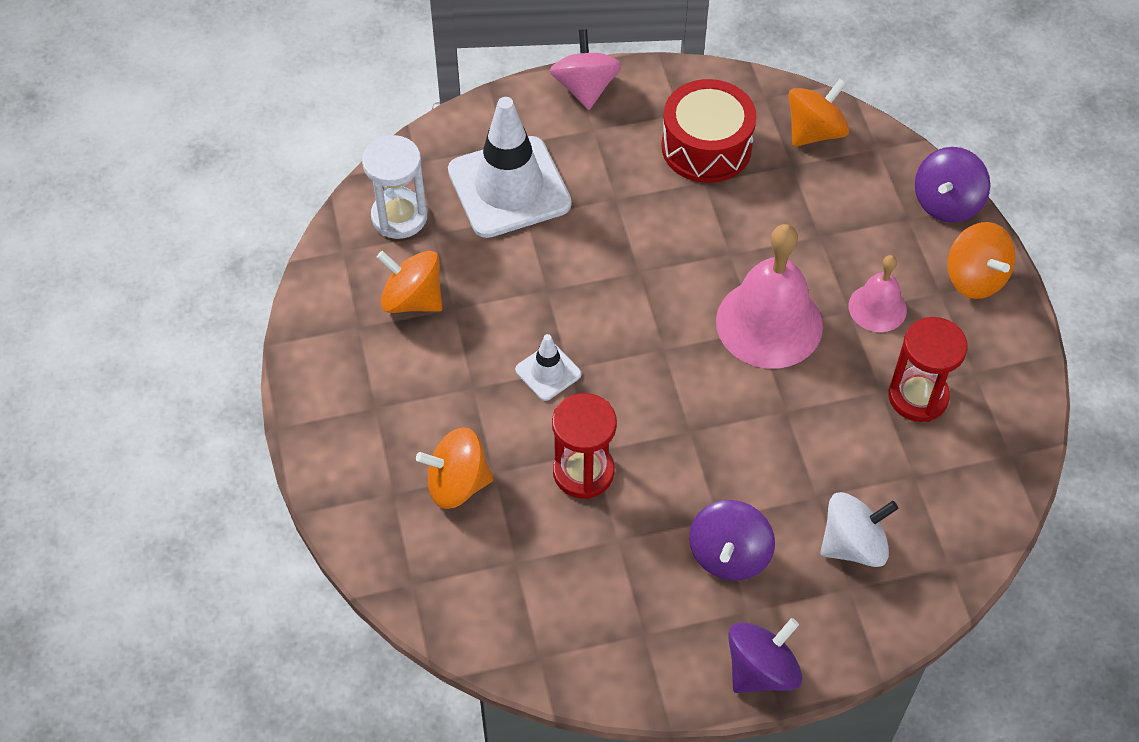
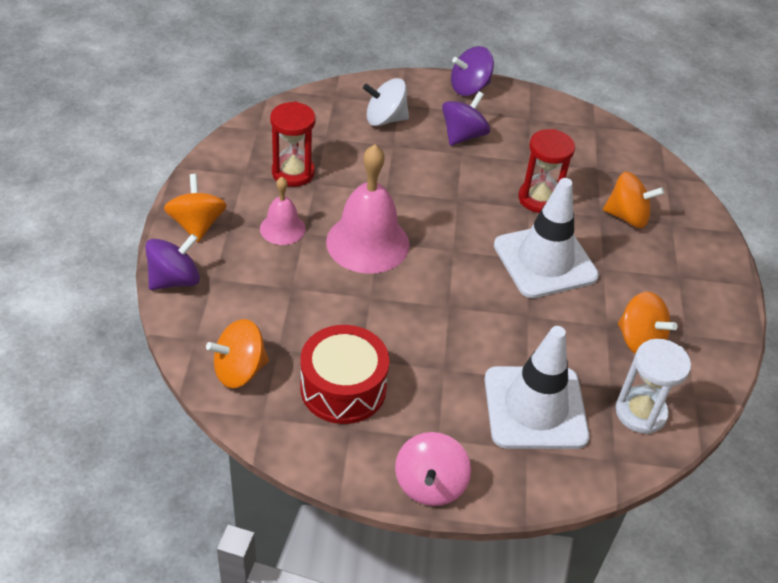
camera: 165 degrees left, 10 degrees down
(548, 372) = (545, 261): white traffic cone -> white traffic cone, size x2.15

